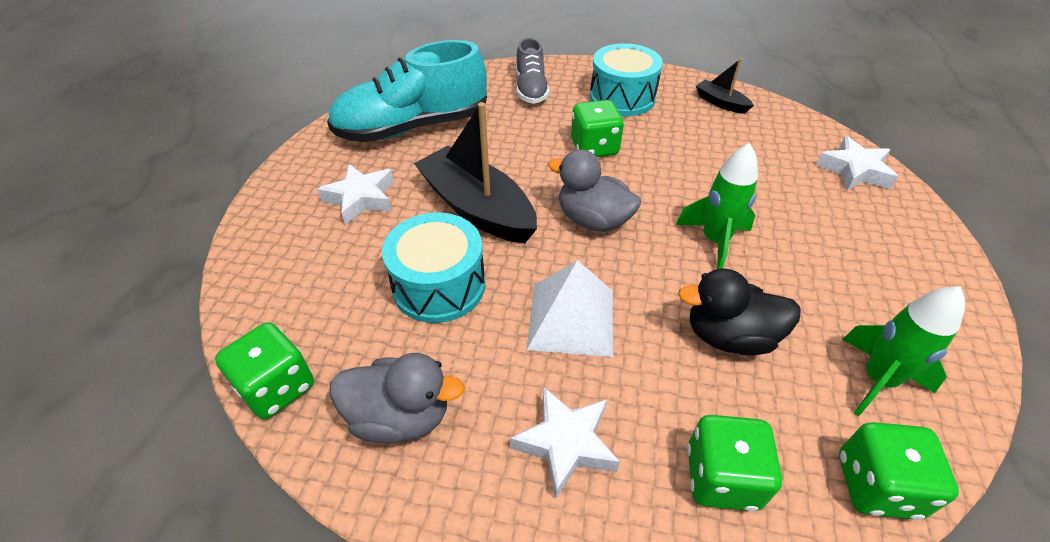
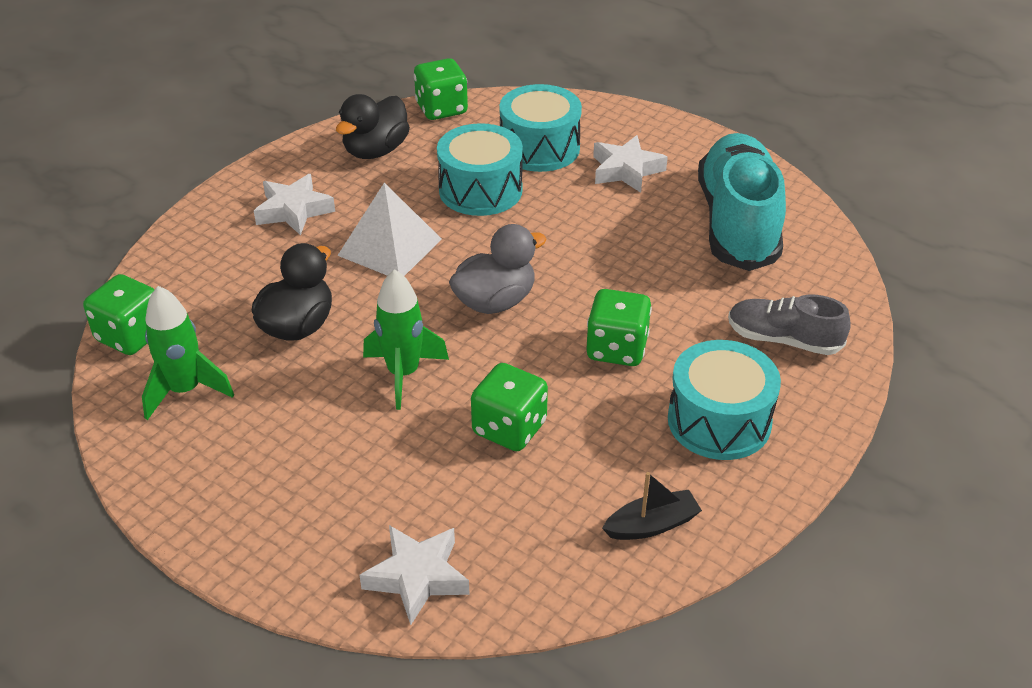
camera: 115 degrees right, 5 degrees down
(342, 266) = (539, 148): none -> turquoise drum
(400, 417) = (375, 151): grey duck -> black duck
(477, 208) = (565, 233): black boat -> none
(722, 477) = (208, 267): green dice -> green dice (509, 428)

